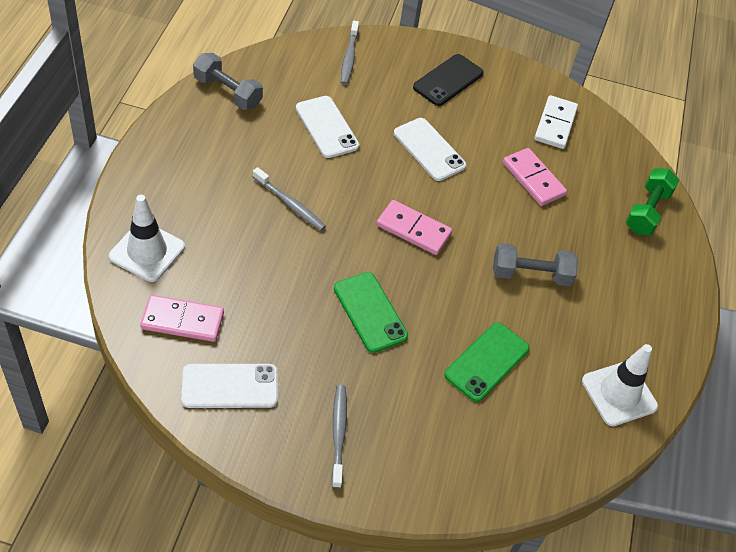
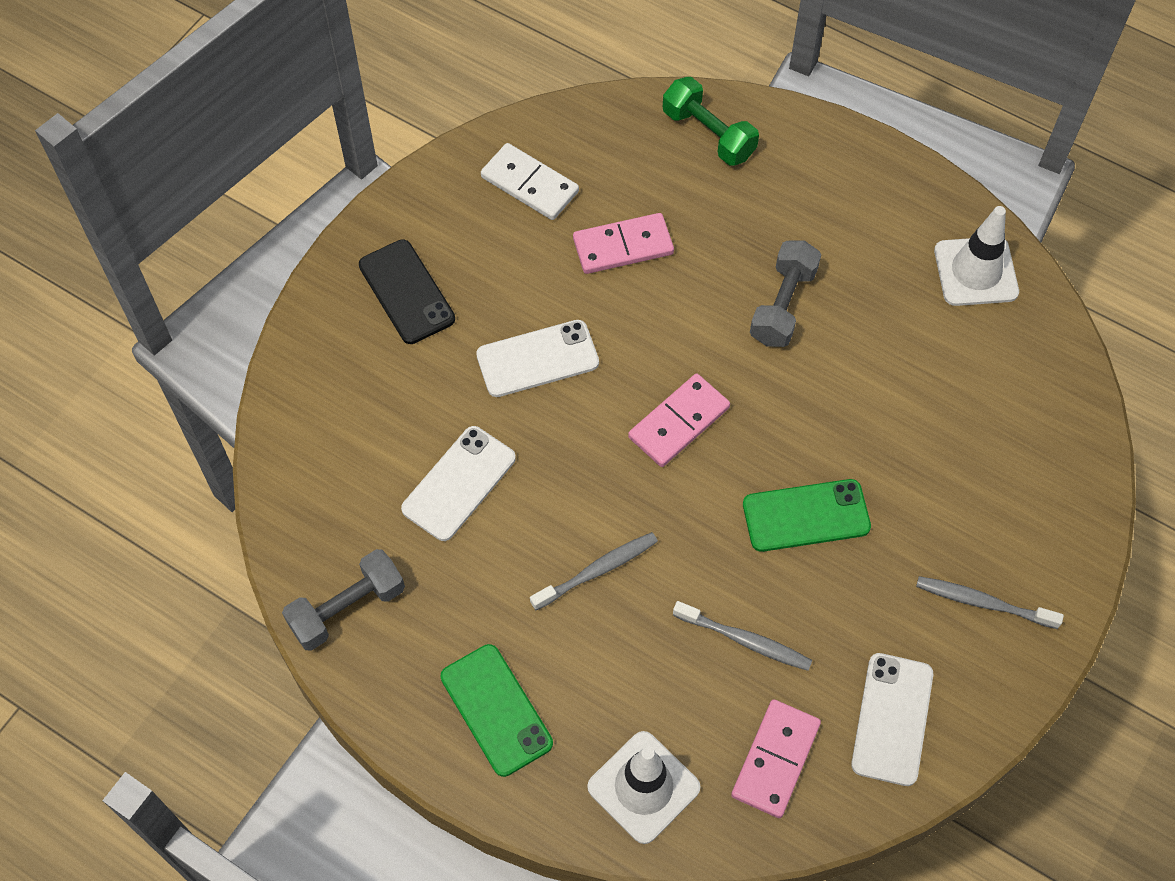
camera: 65 degrees left, 10 degrees up
(327, 127) = (459, 483): white phone -> white phone turned 45 degrees counterclockwise
(349, 57) = (319, 413): grey toothbrush -> grey toothbrush (745, 640)
(487, 362) = (907, 400): green phone -> green phone (496, 710)

